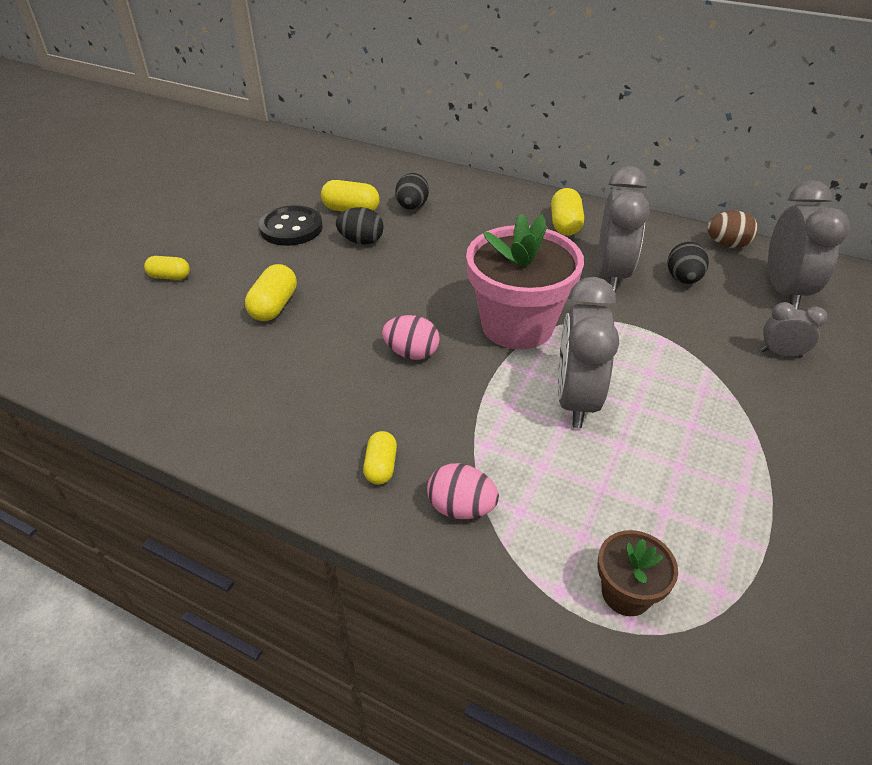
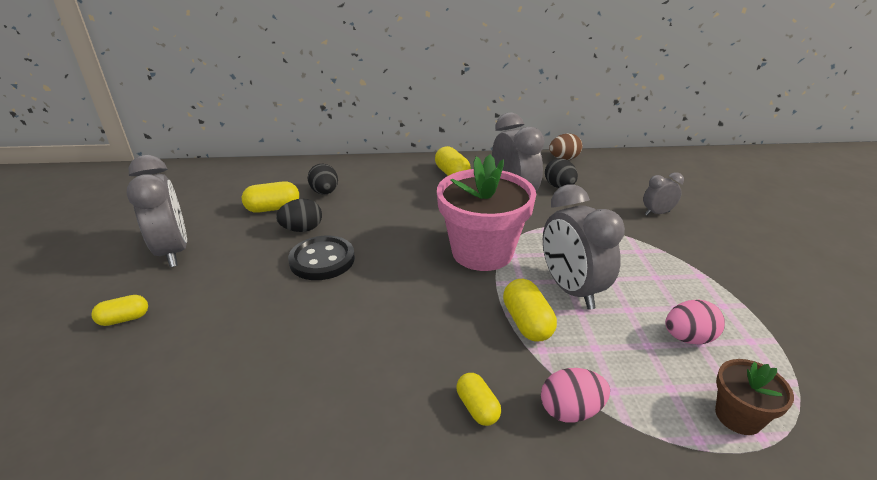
camera: 30 degrees left, 10 degrees down
(274, 306) = (262, 308): yellow capsule -> yellow capsule (527, 322)
(291, 228) = (227, 238): black button -> black button (322, 260)
(411, 353) = (420, 302): pink egg -> pink egg (688, 338)
(784, 291) = (621, 176): grey clock -> grey clock (173, 252)

